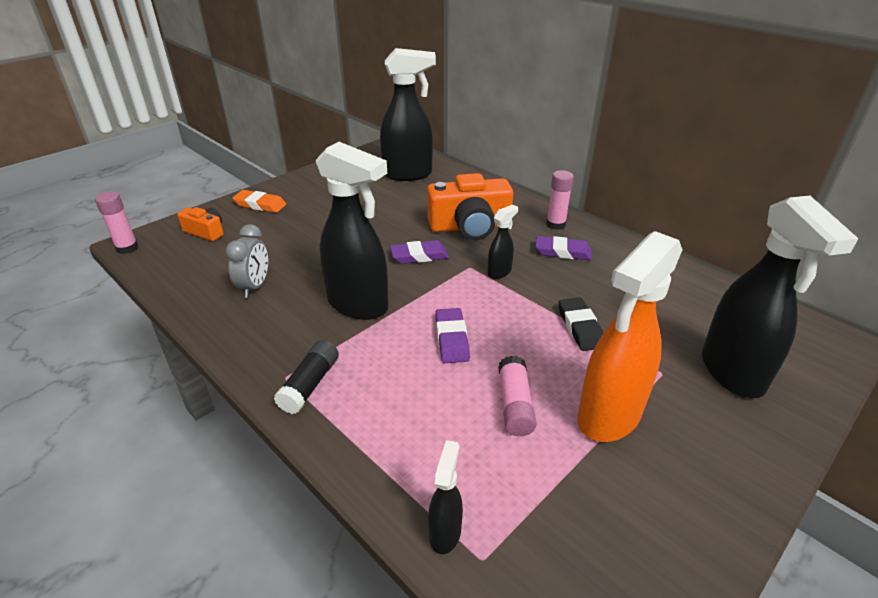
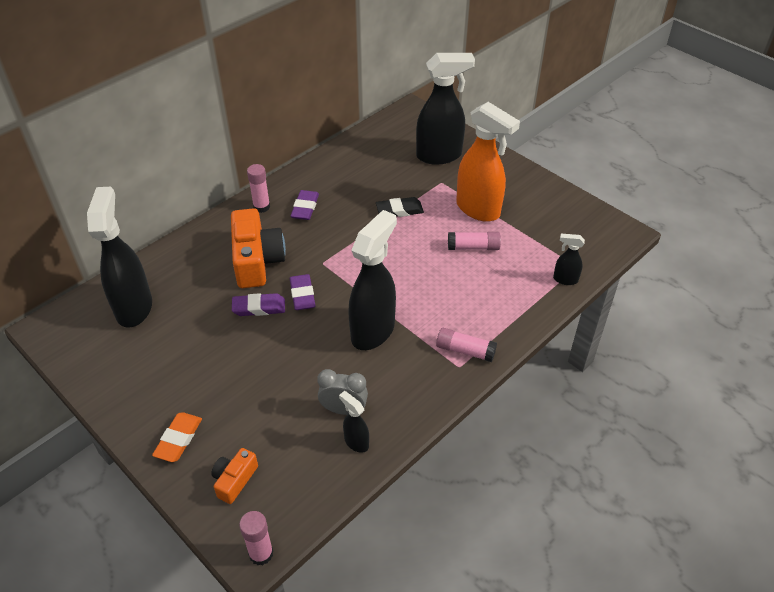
camera: 90 degrees left, 10 degrees up
(310, 385) = (465, 351): black glue stick -> pink glue stick
(451, 339) = (413, 275): purple eraser -> purple eraser (259, 307)
(499, 272) = (331, 245): black spray bottle -> black spray bottle (356, 442)

